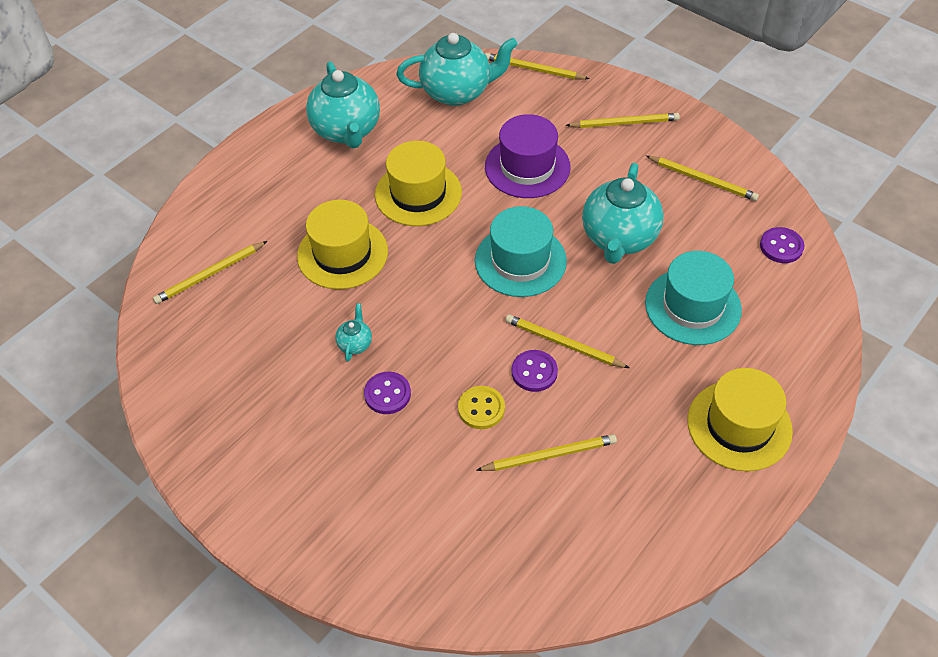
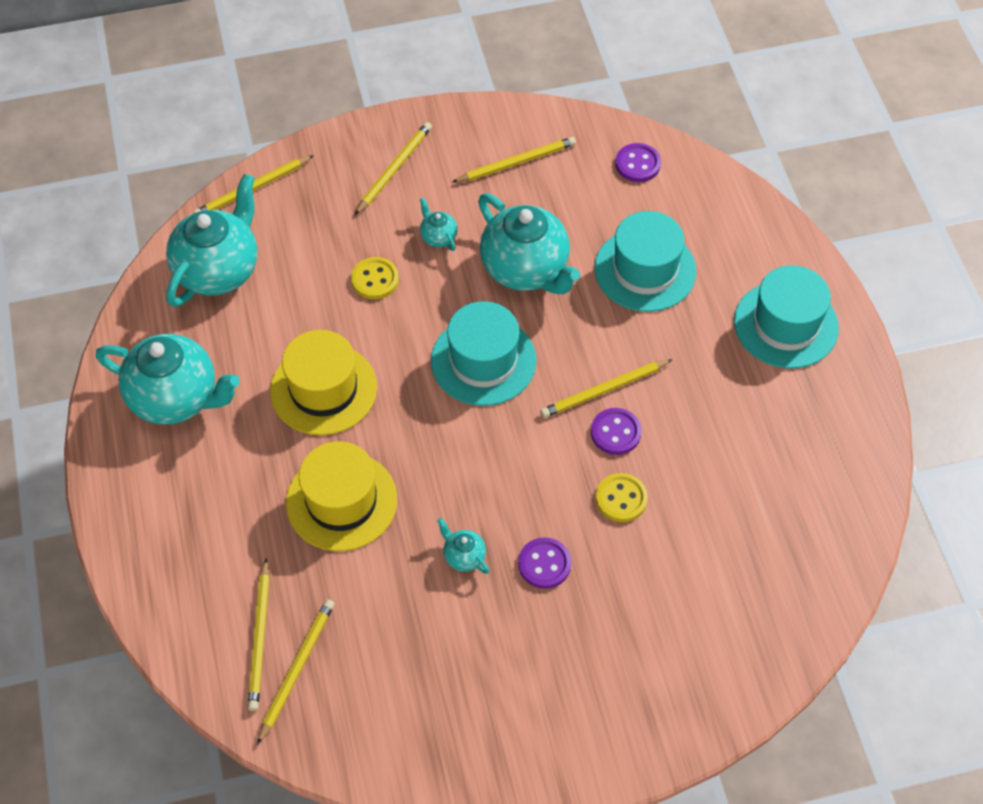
camera: 55 degrees left, 5 degrees up
(527, 167) = (375, 279): purple hat -> yellow button
(549, 455) = (709, 478): yellow pencil -> yellow pencil (297, 669)
(595, 177) = (438, 237): none -> turquoise teapot
(739, 425) = (786, 324): yellow hat -> turquoise hat

